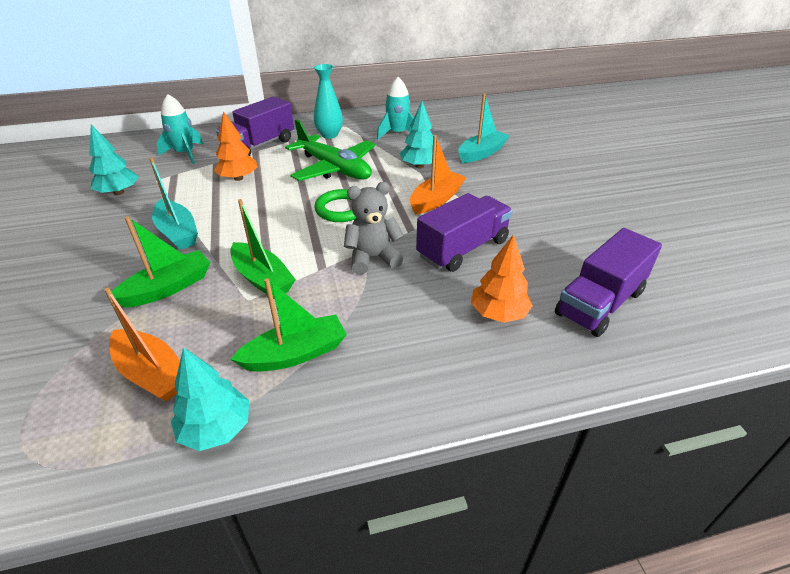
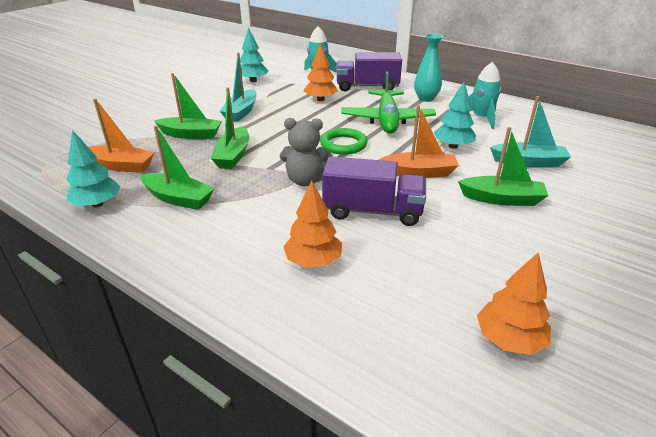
camera: 50 degrees right, 5 degrees down
(152, 373) = (121, 166): orange boat -> orange boat turned 75 degrees counterclockwise
(372, 258) = (306, 180): grey teddy bear -> grey teddy bear turned 150 degrees clockwise
(512, 188) = (502, 199): none -> green boat
(599, 303) = (400, 313): purple truck -> none
(659, 273) = (509, 339): none -> orange tree

